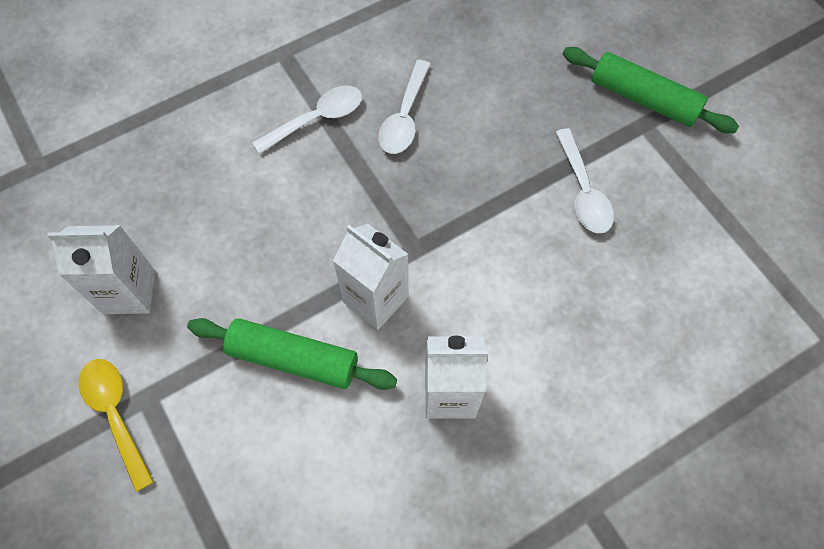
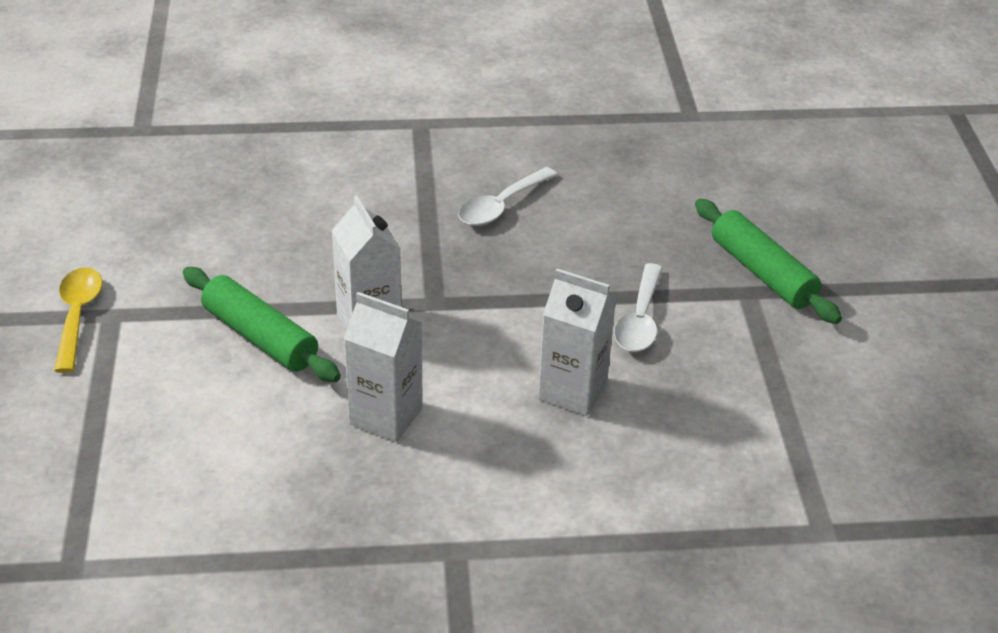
camera: 25 degrees right, 25 degrees down
(129, 292) = (153, 240): white carton -> white carton (572, 391)
(317, 119) = (415, 180): white spoon -> none

